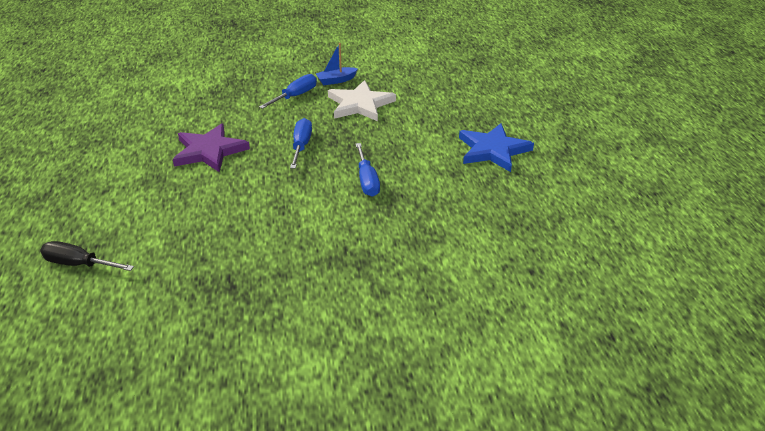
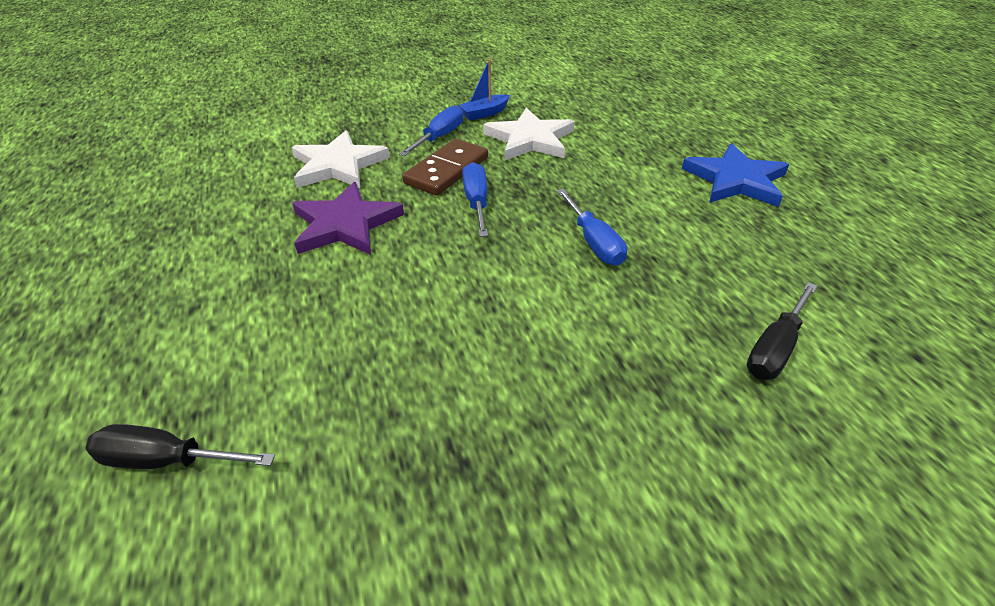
camera: 10 degrees left, 5 degrees up
(217, 110) = (338, 165): none -> white star
(290, 121) = (447, 170): none -> brown domino
(445, 255) = (775, 348): none -> black screwdriver

